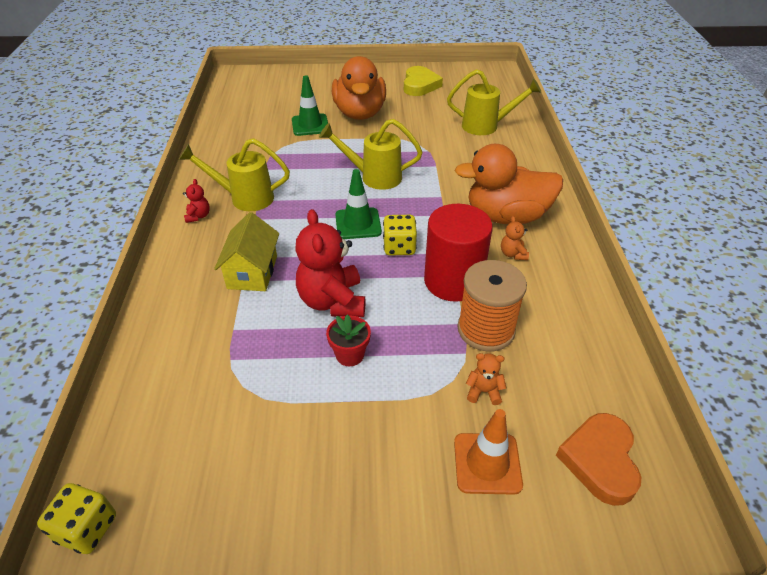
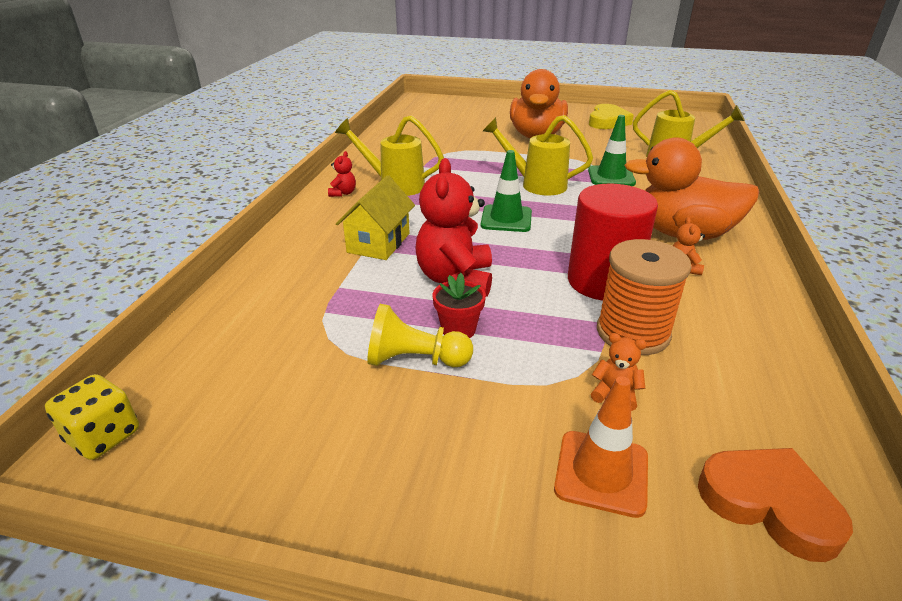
camera: 15 degrees right, 10 degrees down
(310, 125) = (482, 139): green traffic cone -> green traffic cone (611, 176)
(323, 393) = (415, 360): none -> yellow pawn
(399, 247) = (547, 244): yellow dice -> none
(600, 460) = (769, 504): orange heart -> orange heart turned 105 degrees clockwise

